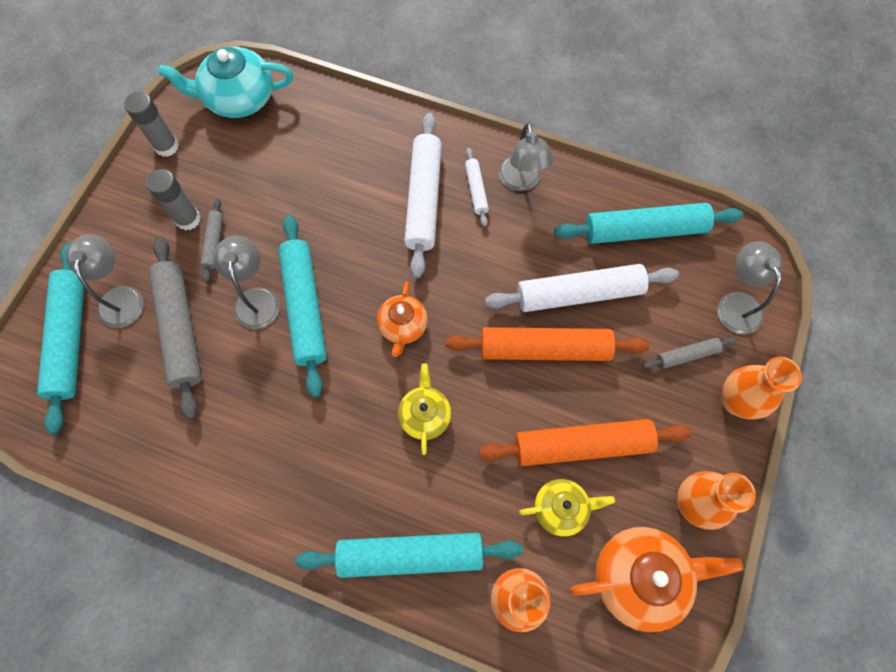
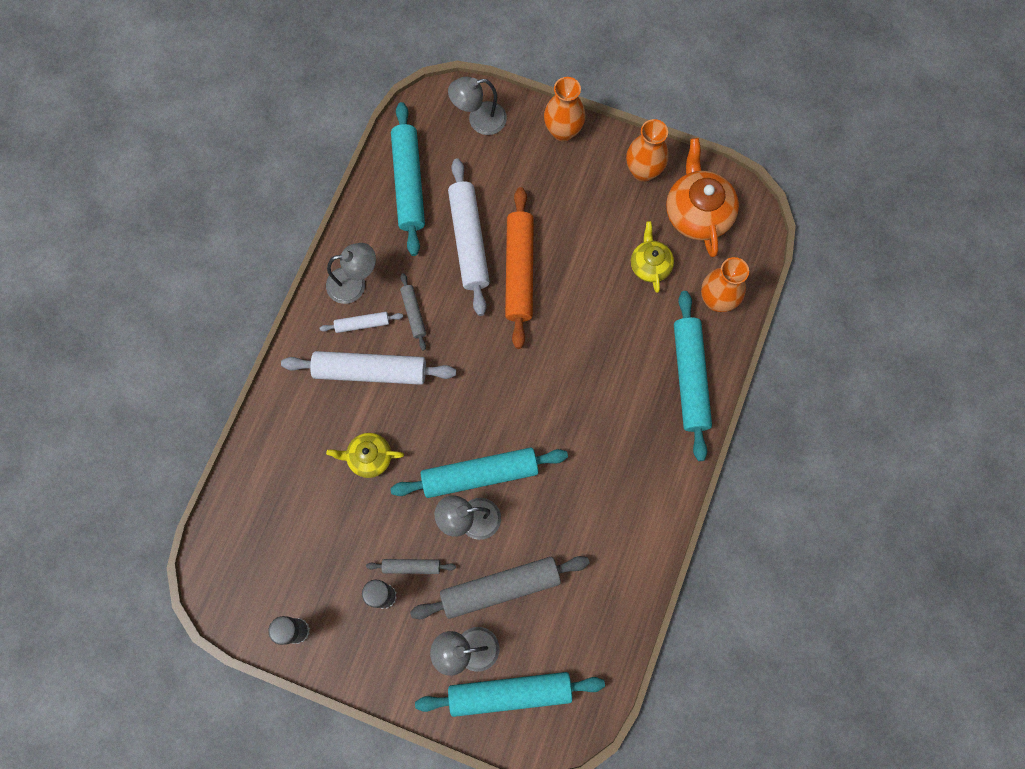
camera: 90 degrees left, 5 degrees up
(239, 98) = (241, 561): turquoise teapot -> none
(403, 326) = (498, 387): orange teapot -> none
(425, 415) = (578, 368): yellow teapot -> yellow teapot (369, 457)
(581, 445) = (600, 247): orange rolling pin -> none
(687, 355) = (524, 162): grey rolling pin -> grey rolling pin (413, 313)

